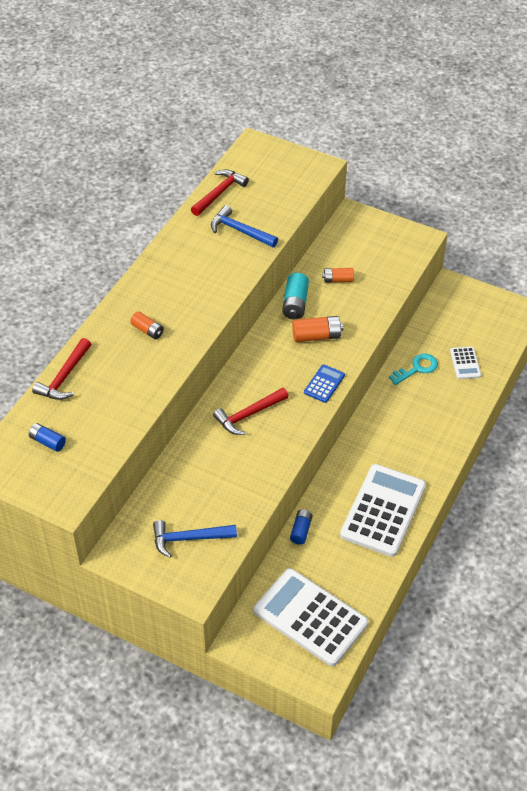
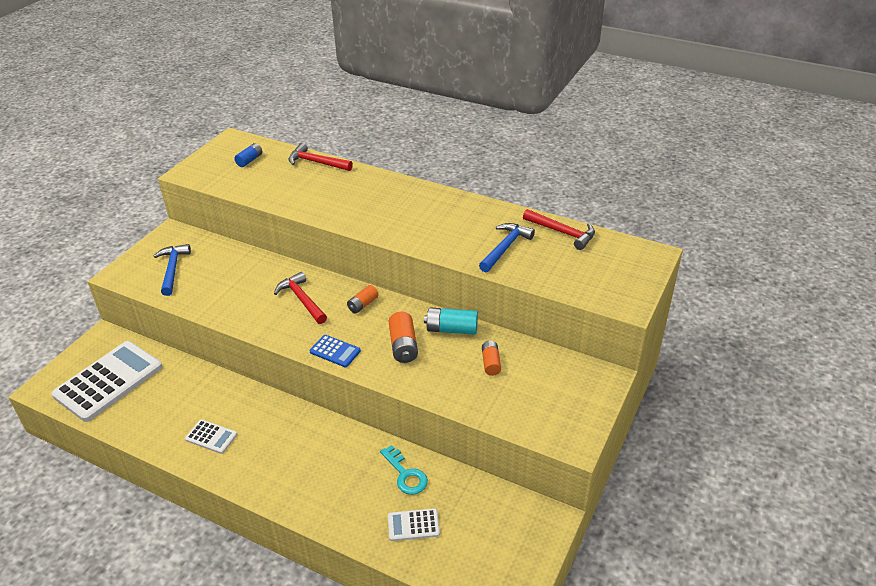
camera: 90 degrees right, 10 degrees down
(147, 330) = (366, 199): orange battery -> orange battery (363, 305)
(301, 530) = (204, 374): blue battery -> none
(383, 510) = (211, 437): white calculator -> white calculator, size x0.45

